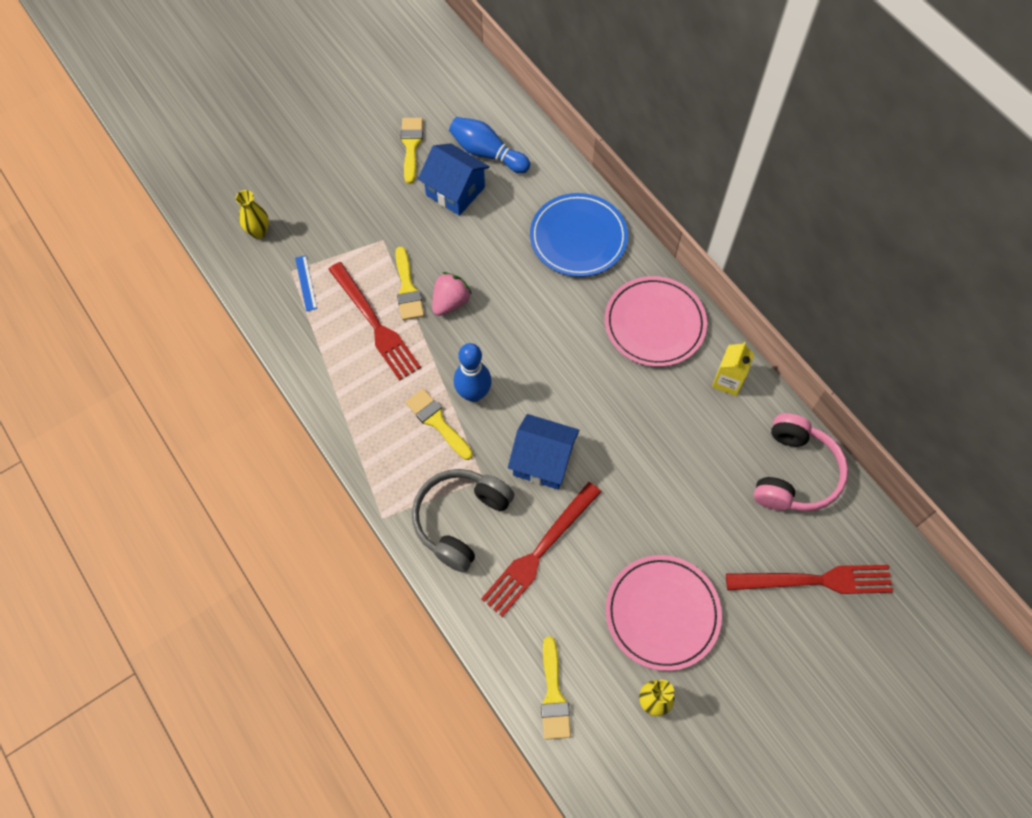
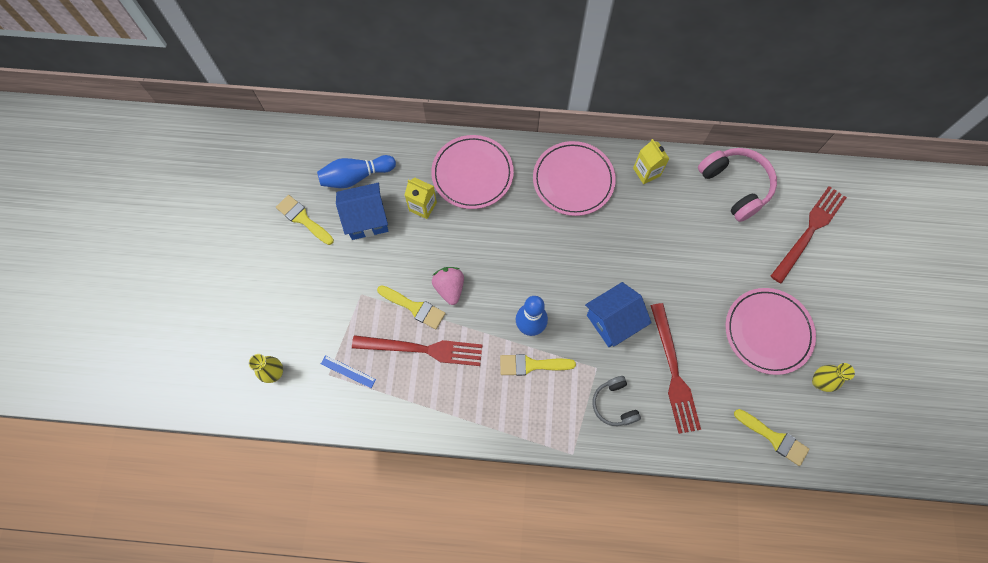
camera: 50 degrees left, 5 degrees up
(461, 520) = (614, 404): grey headphones -> grey headphones, size x0.59
(508, 223) = (422, 206): none -> yellow carton
(578, 238) = (472, 174): blue plate -> pink plate

